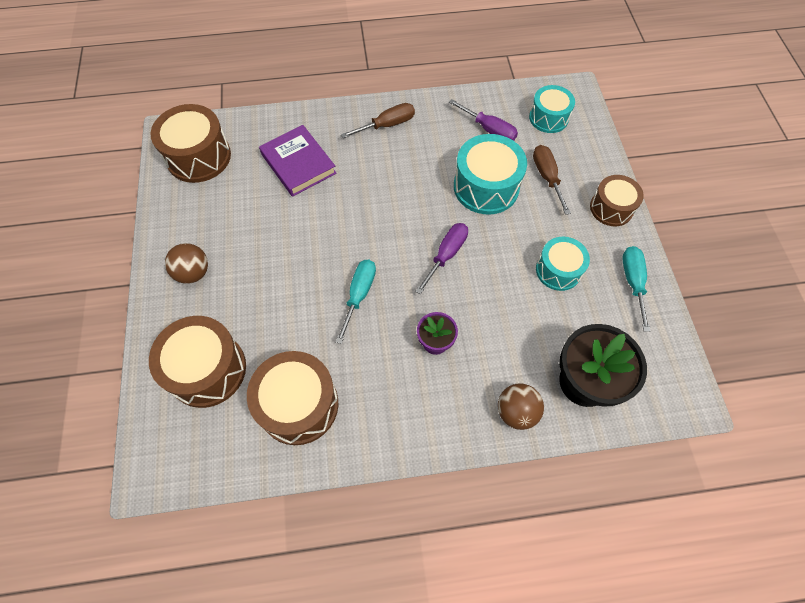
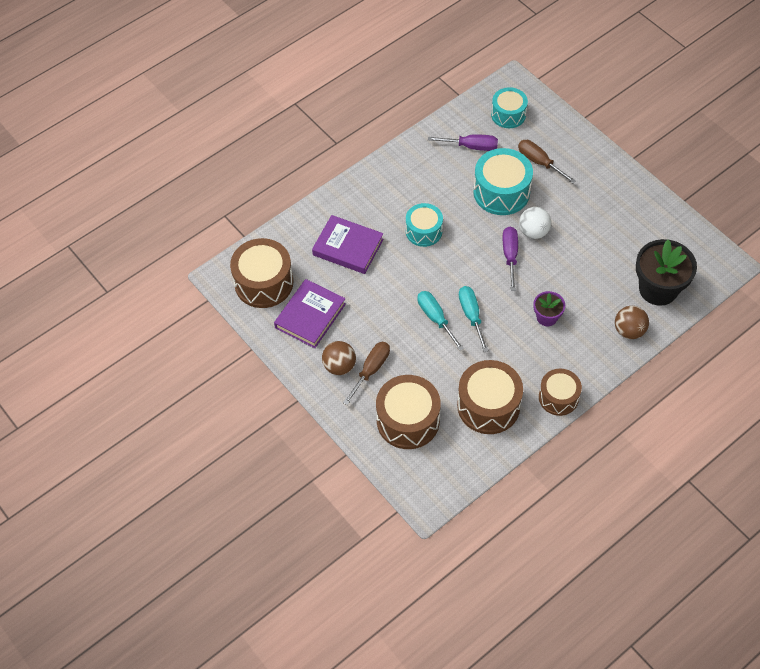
camera: 30 degrees left, 5 degrees down
(210, 209) = (310, 316): none -> purple book
(387, 125) = (391, 182): brown screwdriver -> brown screwdriver (371, 370)
(489, 243) = (533, 232): none -> white ball
(558, 270) = (593, 225): turquoise drum -> turquoise drum (424, 231)
(611, 208) = (599, 162): brown drum -> brown drum (558, 397)
(633, 282) = (646, 207): turquoise screwdriver -> turquoise screwdriver (435, 318)

